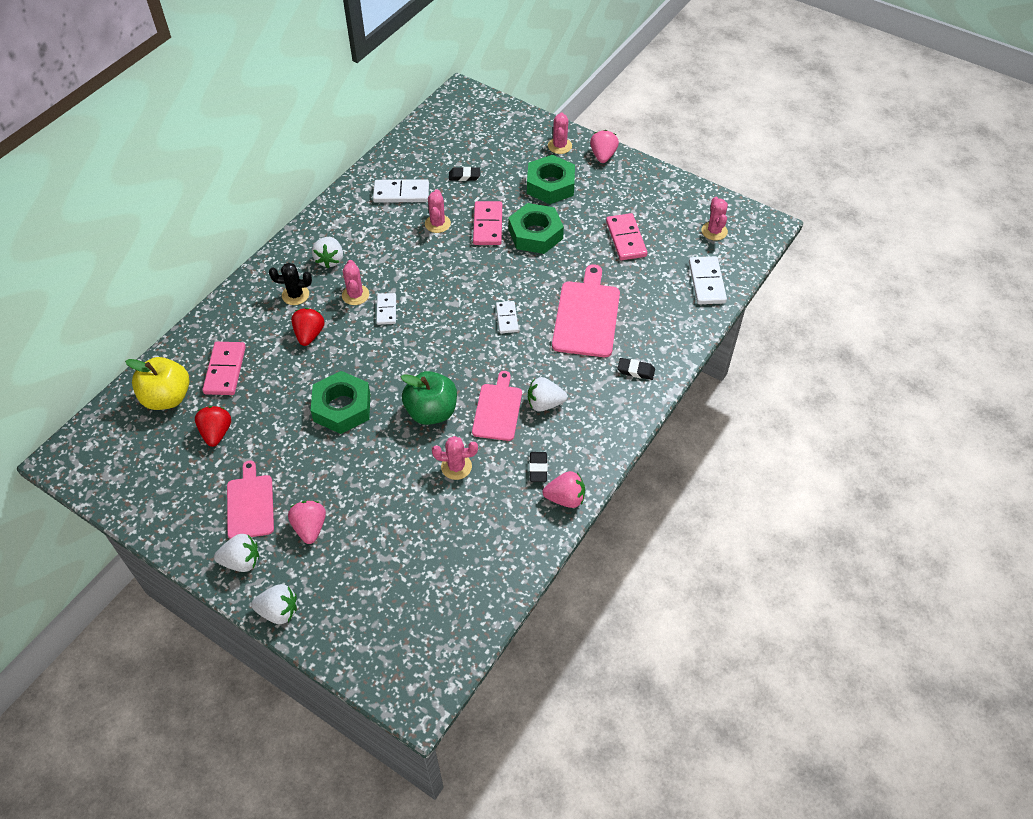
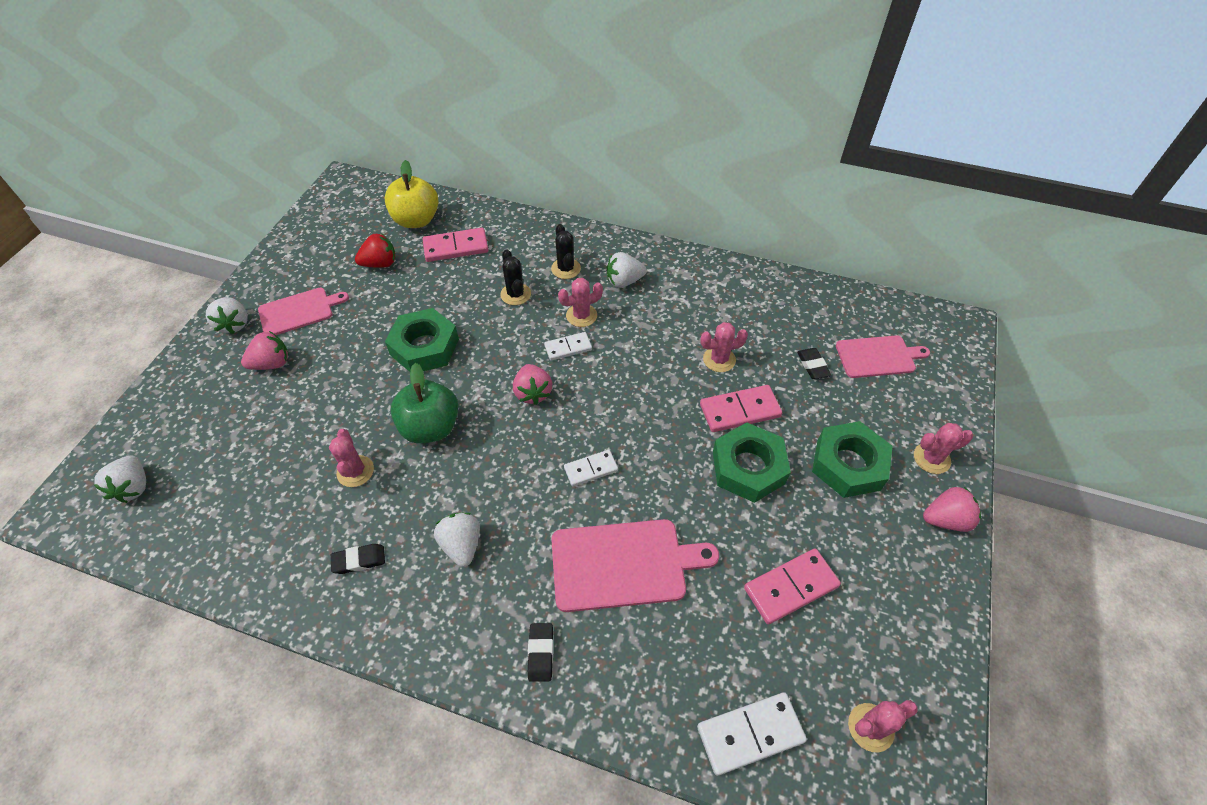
camera: 75 degrees right, 0 degrees up
(279, 611) = (177, 367): white strawberry -> white strawberry (133, 487)
(309, 334) = (515, 294): red strawberry -> black cactus
(401, 193) = (751, 313): white domino -> none
(498, 410) = (444, 494): pink cutting board -> pink cutting board (878, 357)
(565, 498) = (315, 603): pink strawberry -> pink strawberry (533, 393)

